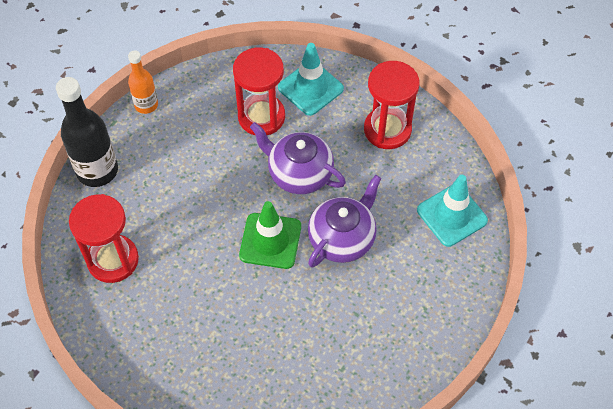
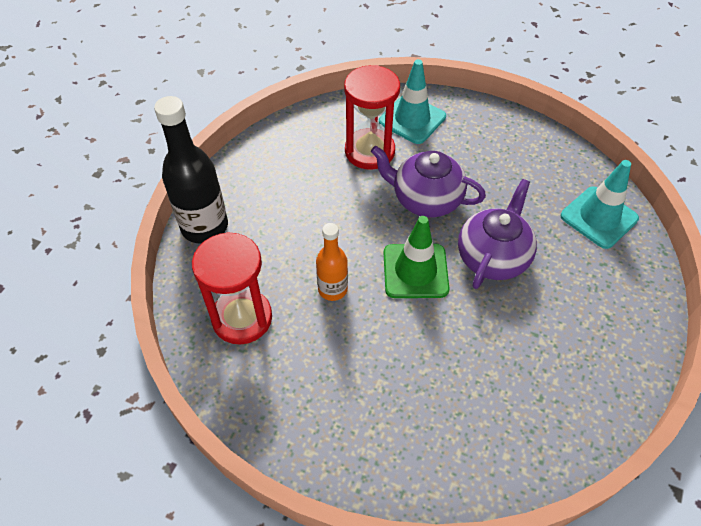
camera: 10 degrees left, 5 degrees down
(146, 105) = (244, 156): orange bottle -> orange bottle (332, 289)
(387, 130) = (502, 146): red hourglass -> none

